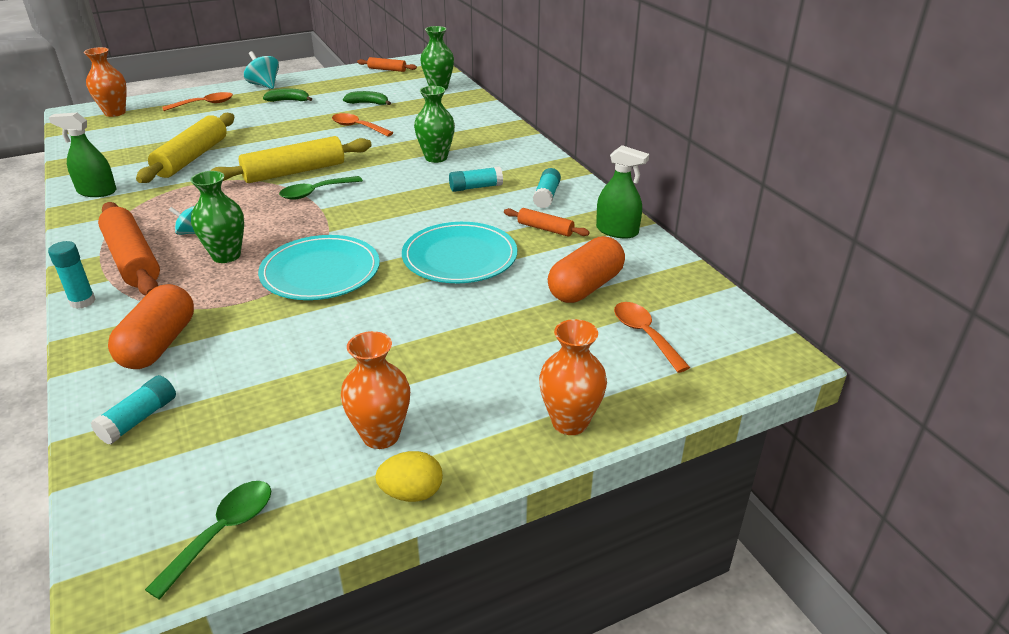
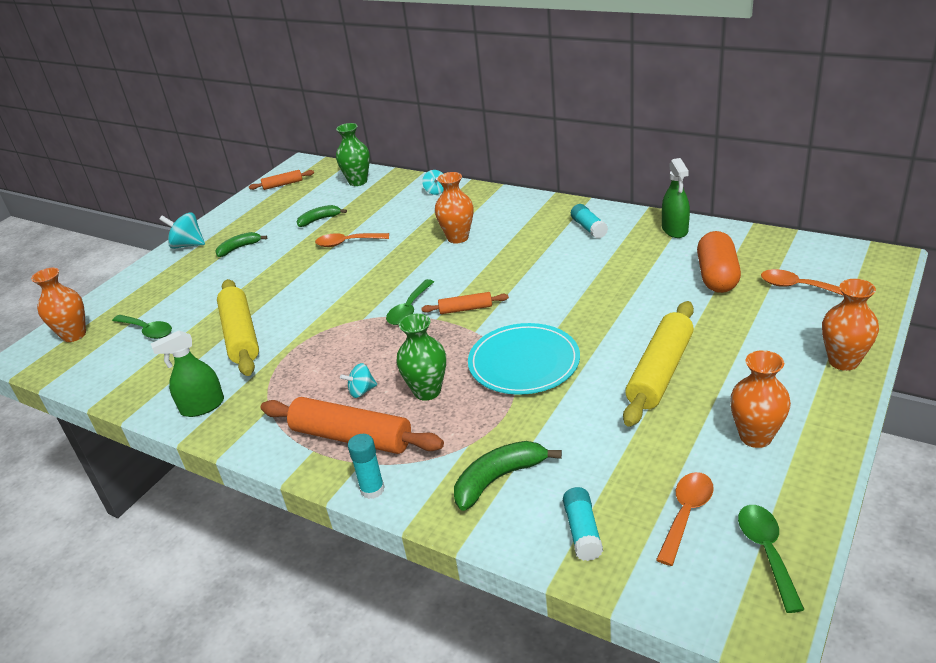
camera: 30 degrees left, 0 degrees up
(152, 129) = (147, 330): none -> green spoon
(159, 344) = (498, 479): orange capsule -> green banana
(204, 104) = (158, 286): orange spoon -> orange spoon (686, 514)
(294, 172) = (360, 302): yellow rolling pin -> yellow rolling pin (660, 372)
(411, 493) = (830, 455): yellow egg -> none
(436, 158) = (458, 238): green vase -> orange vase
(459, 257) = (603, 299): turquoise plate -> none
(475, 187) = (528, 246): turquoise glue stick -> none
(480, 117) = (436, 191): none -> turquoise spinning top
(545, 229) = (627, 251): orange rolling pin -> orange rolling pin (465, 309)
(617, 231) = (675, 230): green spray bottle -> green spray bottle turned 90 degrees clockwise

